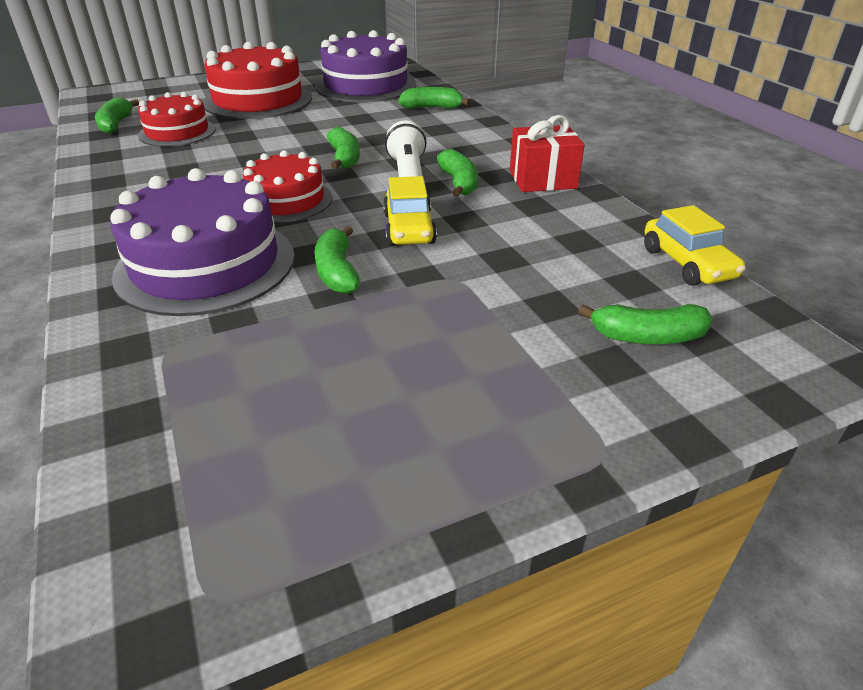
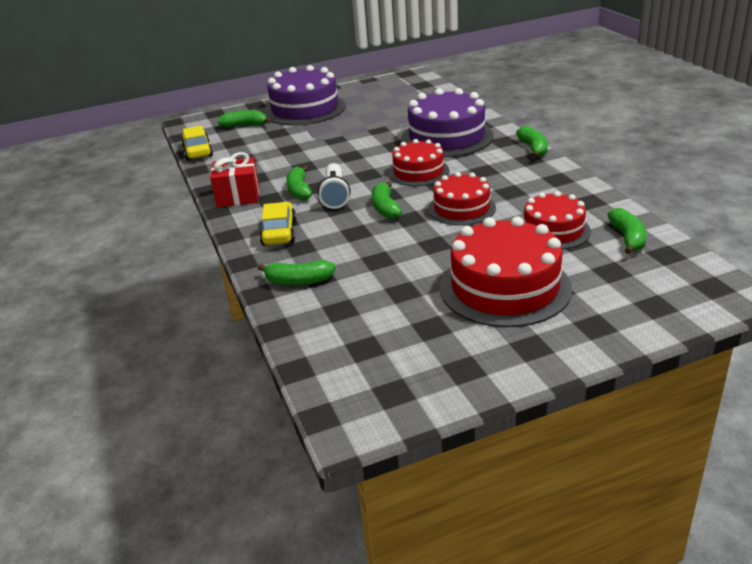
camera: 175 degrees left, 5 degrees down
(255, 154) = (461, 208): none -> red cake
(337, 272) = (377, 138): green banana -> green banana (533, 149)
(366, 85) = (377, 328): purple cake -> purple cake (305, 109)
(409, 229) = (338, 159): yellow car -> yellow car (279, 232)

